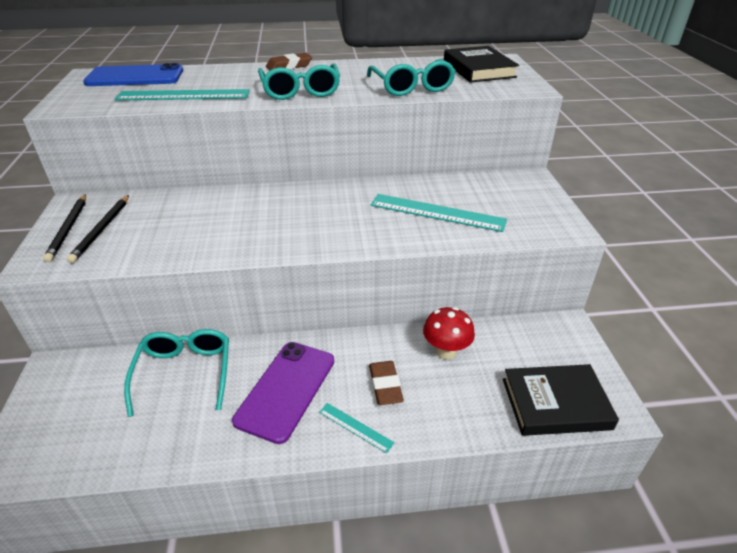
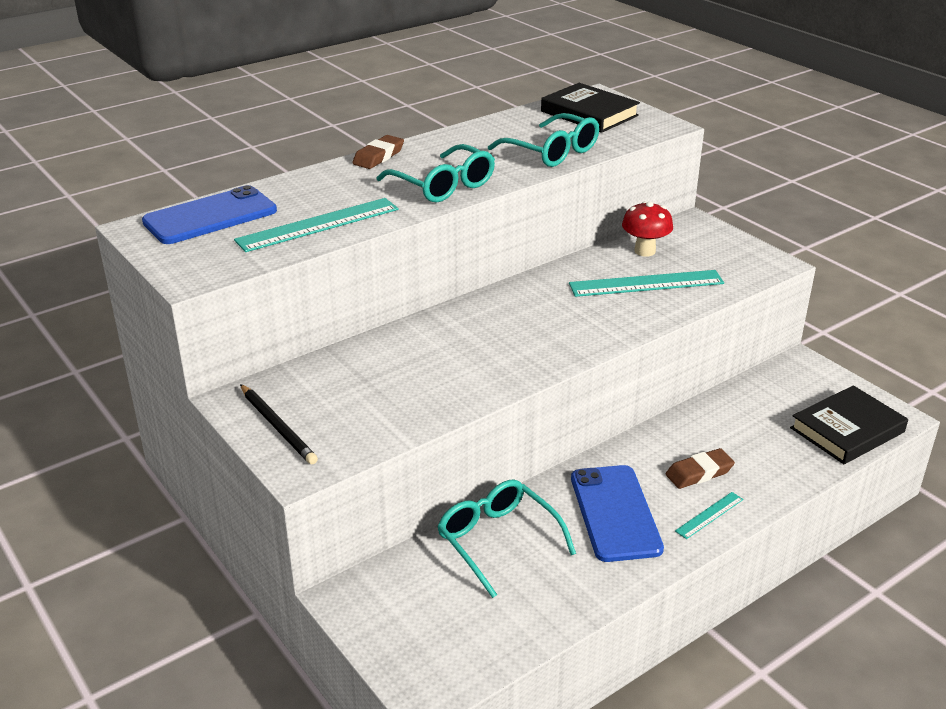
camera: 30 degrees left, 5 degrees down
(102, 230) = (320, 414): black pencil -> none
(286, 390) = (615, 513): purple phone -> blue phone
(355, 427) = (709, 515): turquoise ruler -> turquoise ruler turned 45 degrees counterclockwise
(385, 385) = (699, 473): brown eraser -> brown eraser turned 75 degrees counterclockwise
(446, 351) = (721, 424): red mushroom -> red mushroom (644, 251)

